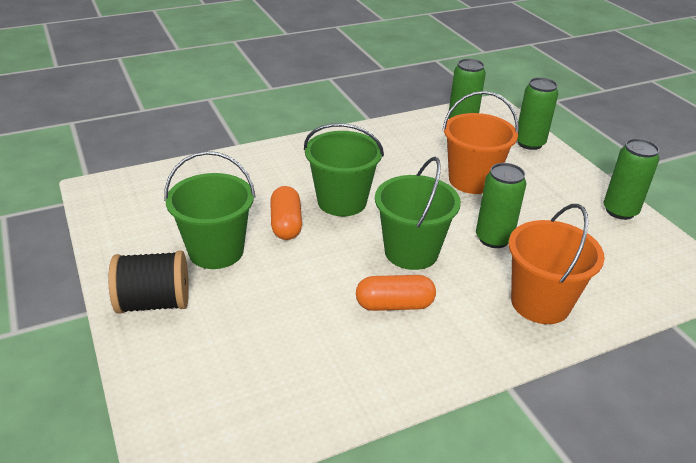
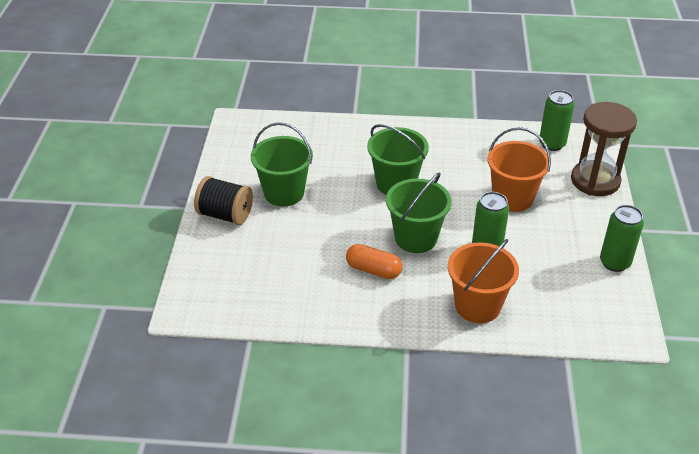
camera: 30 degrees right, 5 degrees up
(286, 224) = (343, 188): orange capsule -> none
(529, 143) = (595, 181): green can -> brown hourglass

